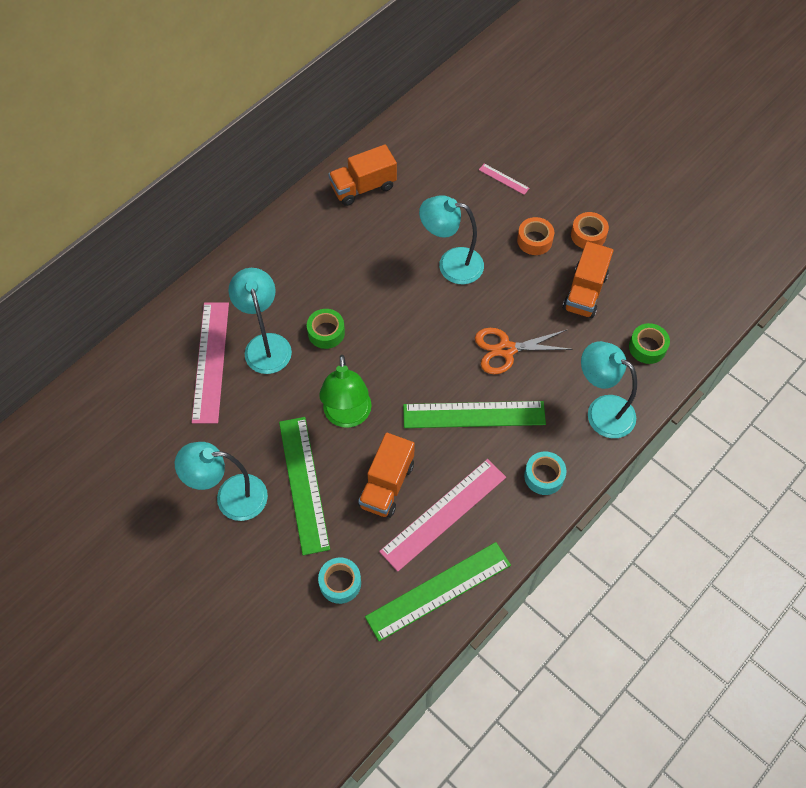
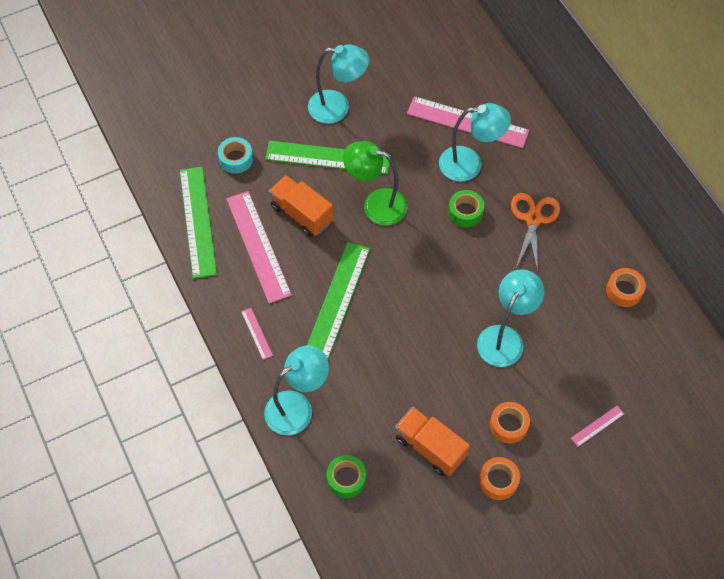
camera: 110 degrees right, 0 degrees up
(230, 497) = (338, 107): turquoise lamp -> turquoise lamp turned 75 degrees clockwise
(363, 187) = (624, 291): orange truck -> orange tape
(506, 349) = (392, 351): orange scissors -> orange scissors (533, 219)
(544, 476) = (256, 333): turquoise tape -> pink ruler

